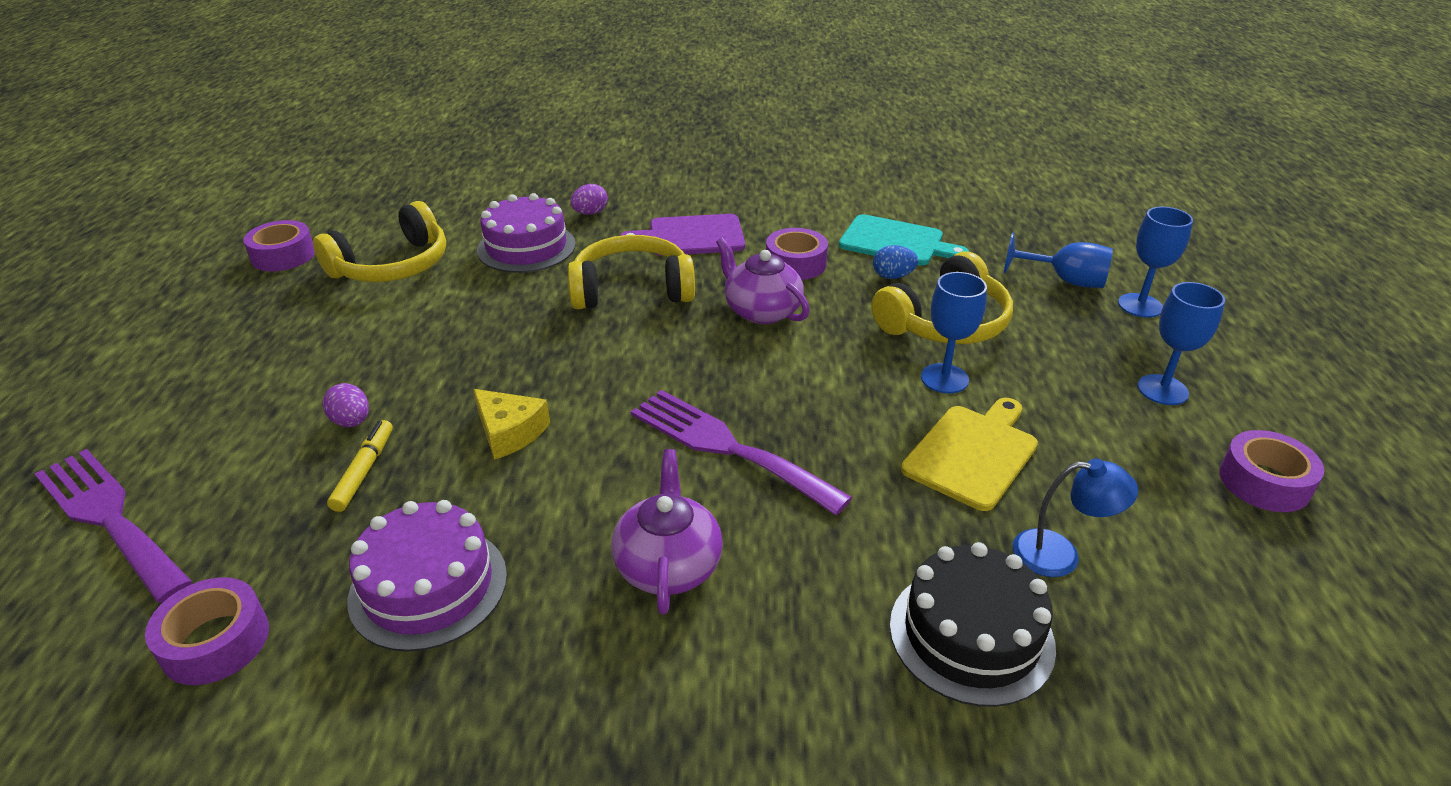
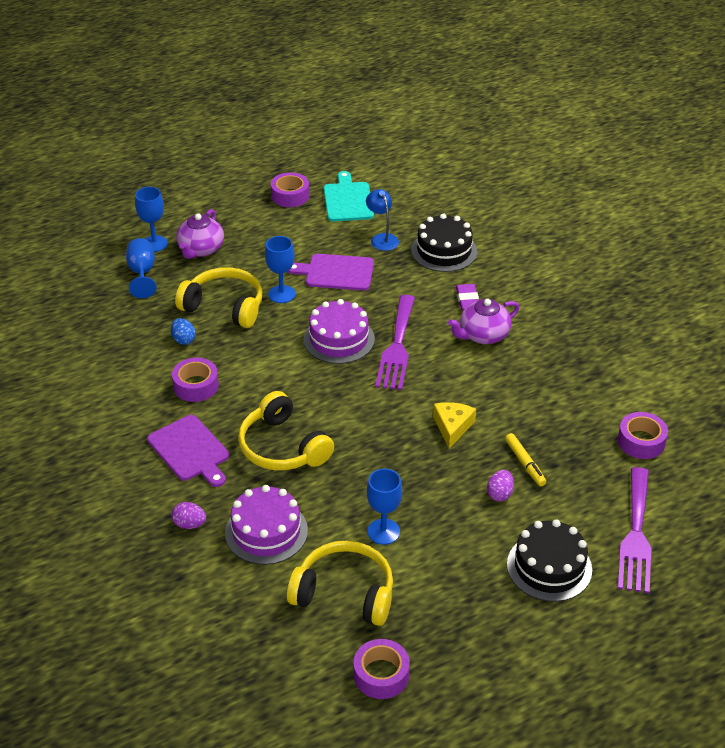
camera: 120 degrees left, 5 degrees up
(203, 410) = (549, 567): none -> black cake
(364, 471) = (525, 463): yellow marker -> yellow marker turned 90 degrees counterclockwise
(428, 586) = (559, 397): purple cake -> purple cake (339, 339)
(761, 311) = (265, 380): purple teapot -> purple teapot (200, 249)
(783, 593) = (467, 300): none -> purple eraser
(896, 242) = (134, 351): turquoise cutting board -> turquoise cutting board (348, 200)
(973, 453) = (336, 272): yellow cutting board -> purple cutting board
(1162, 390) = (237, 227): blue goblet -> blue goblet (383, 531)

